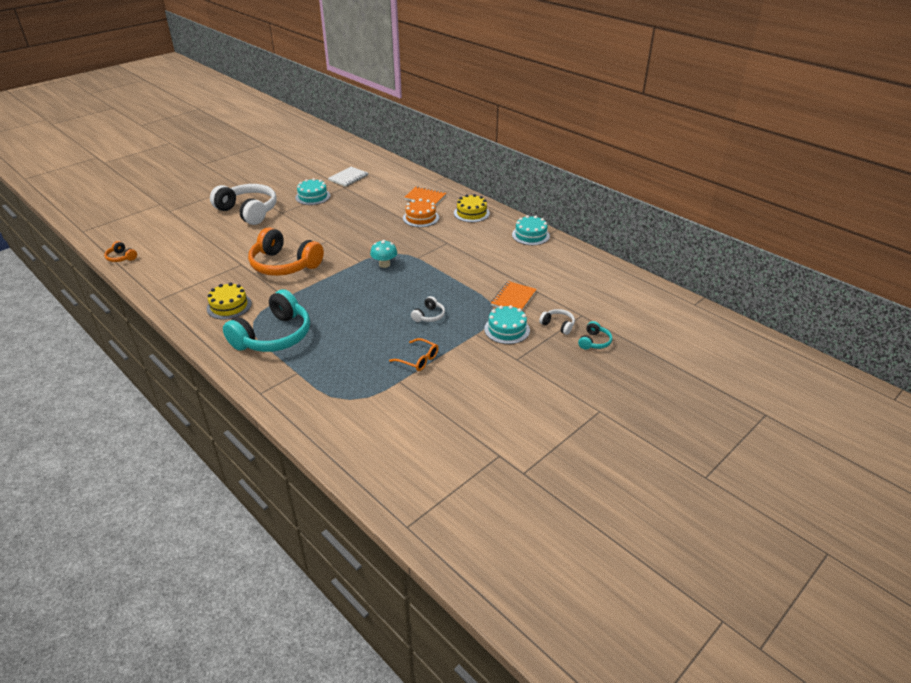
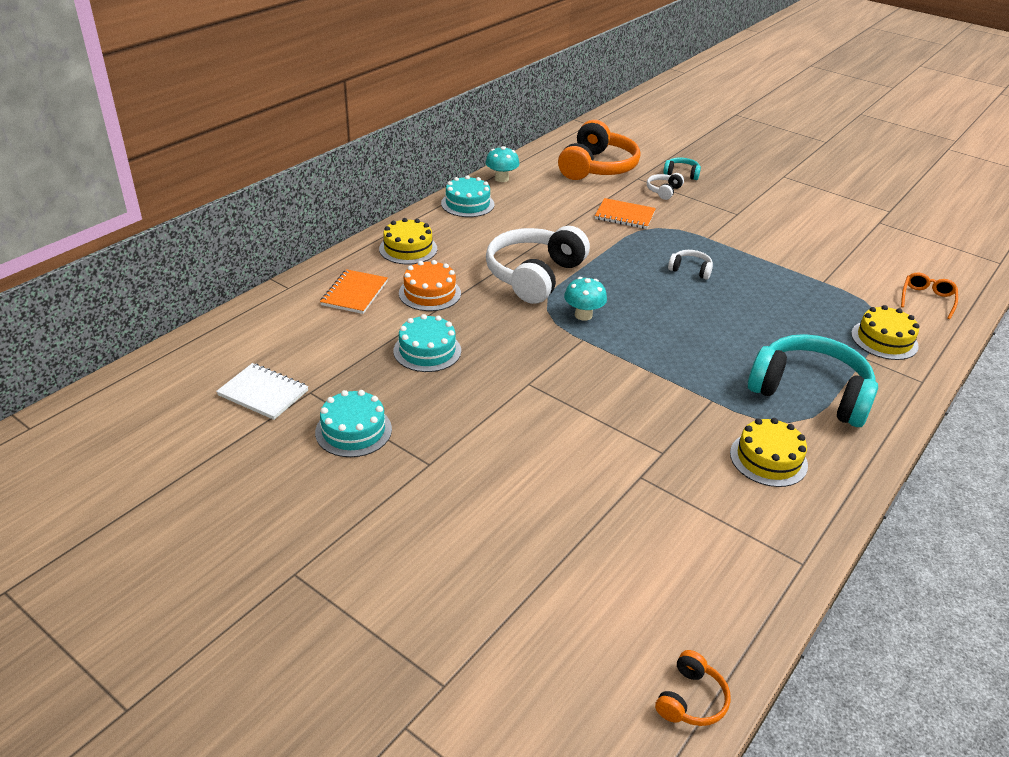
camera: 100 degrees left, 0 degrees up
(248, 211) = (430, 519): white headphones -> white headphones (534, 275)
(284, 265) = (622, 420): orange headphones -> orange headphones (597, 167)
(313, 390) = (884, 340): none -> yellow cake
(418, 359) = (778, 272): orange glasses -> orange glasses (927, 299)
(507, 329) = (688, 219): turquoise cake -> turquoise cake (427, 351)
(572, 251) = (501, 179): none -> turquoise mushroom

